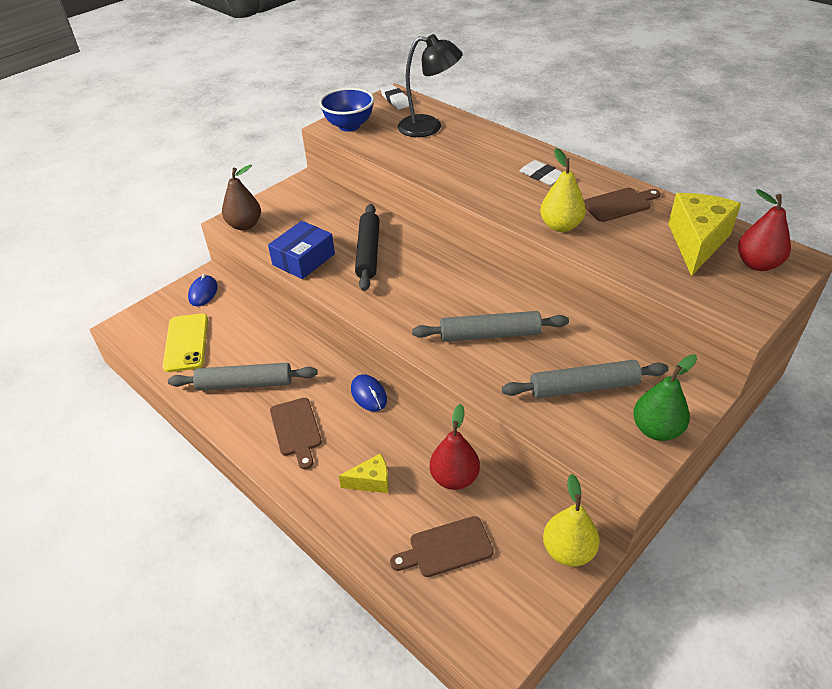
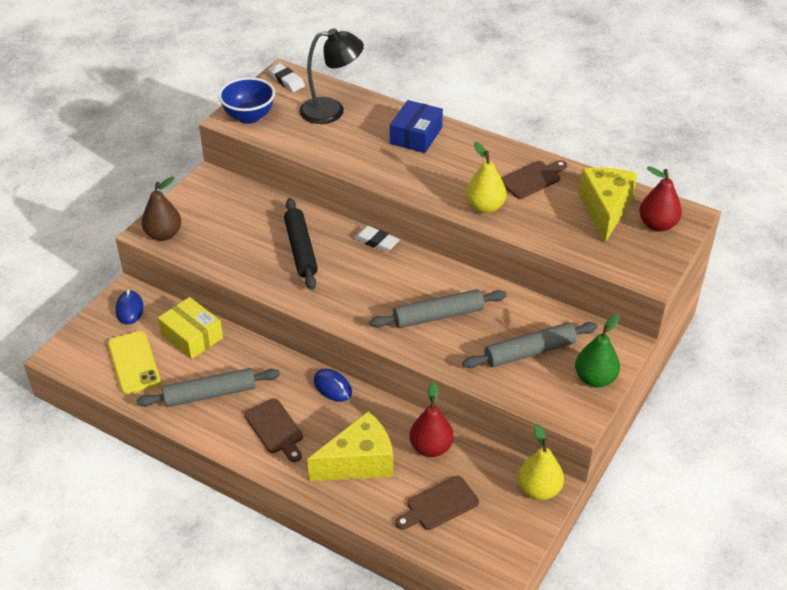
camera: 15 degrees left, 0 degrees up
(249, 325) = (192, 336): none -> yellow box
(303, 259) = (239, 264): blue box -> blue box (416, 136)
(371, 481) = (359, 462): yellow cheese -> yellow cheese, size x1.94
(542, 176) = (456, 156): white eraser -> white eraser (376, 242)

